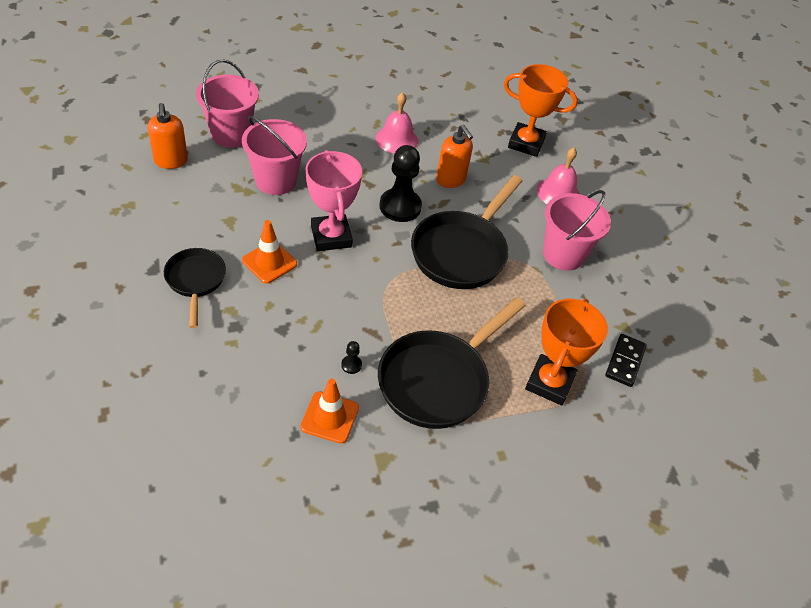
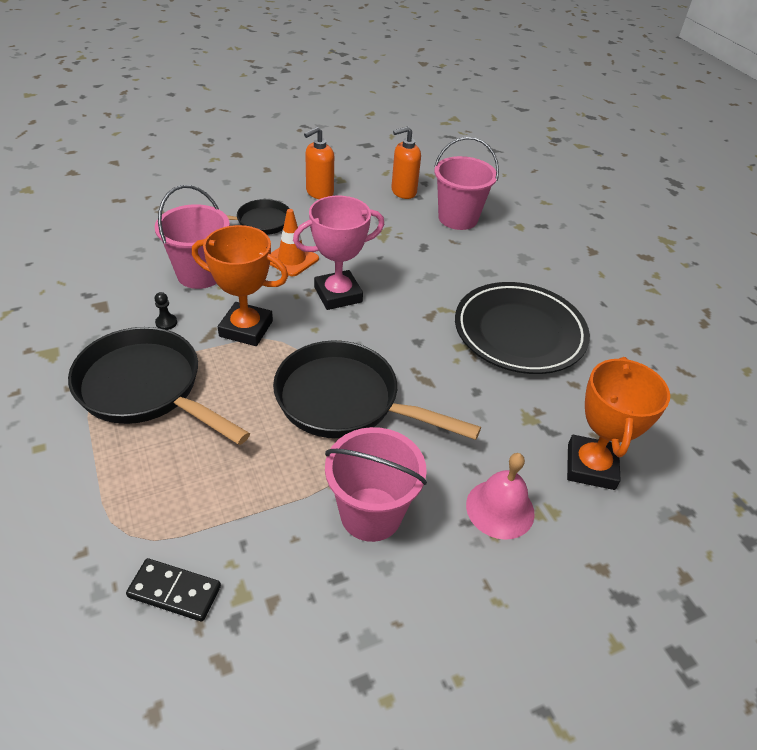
camera: 85 degrees right, 5 degrees down
(276, 180) = (405, 251): pink bucket -> pink bucket (200, 274)
(330, 417) = (103, 314): orange traffic cone -> none
(397, 139) = (519, 332): pink bell -> black plate
(400, 207) = (403, 342): black pawn -> none
(451, 180) = (470, 385): orange soap dispenser -> orange soap dispenser (319, 193)
(549, 383) = (139, 495): orange trophy -> orange trophy (246, 329)

